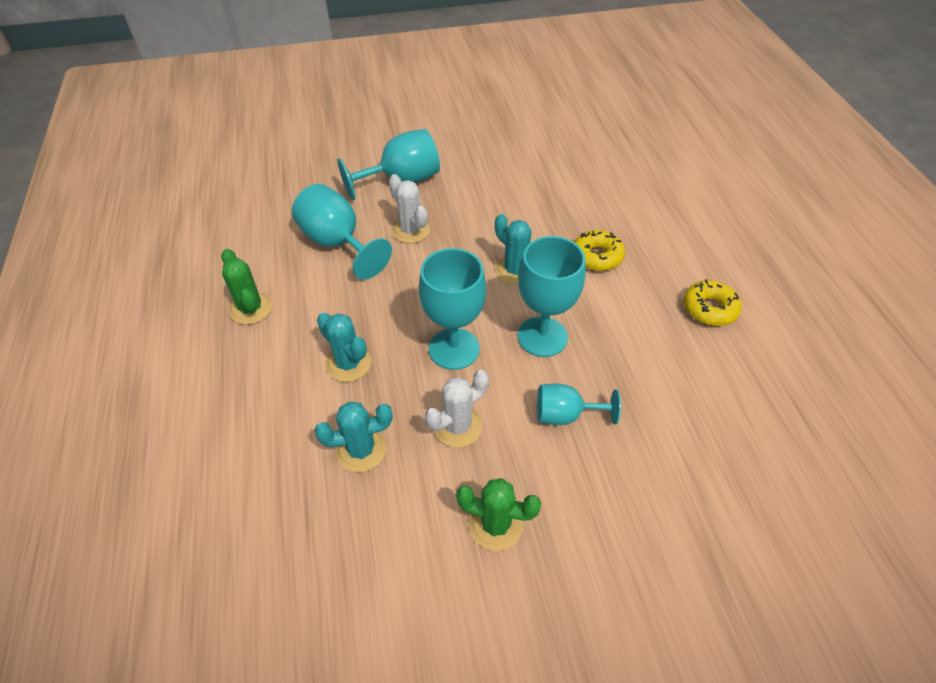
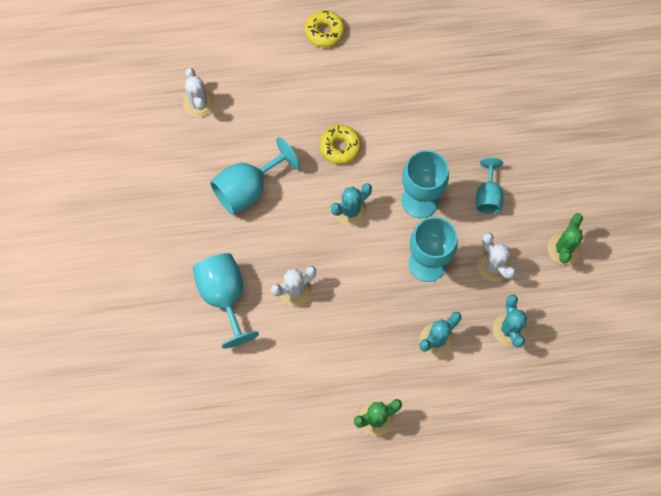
camera: 85 degrees left, 20 degrees up
(338, 243) = (305, 352): turquoise goblet -> turquoise goblet (248, 189)
(615, 147) = (199, 103): none -> white cactus
(709, 309) = (401, 82): yellow donut -> yellow donut (324, 32)

